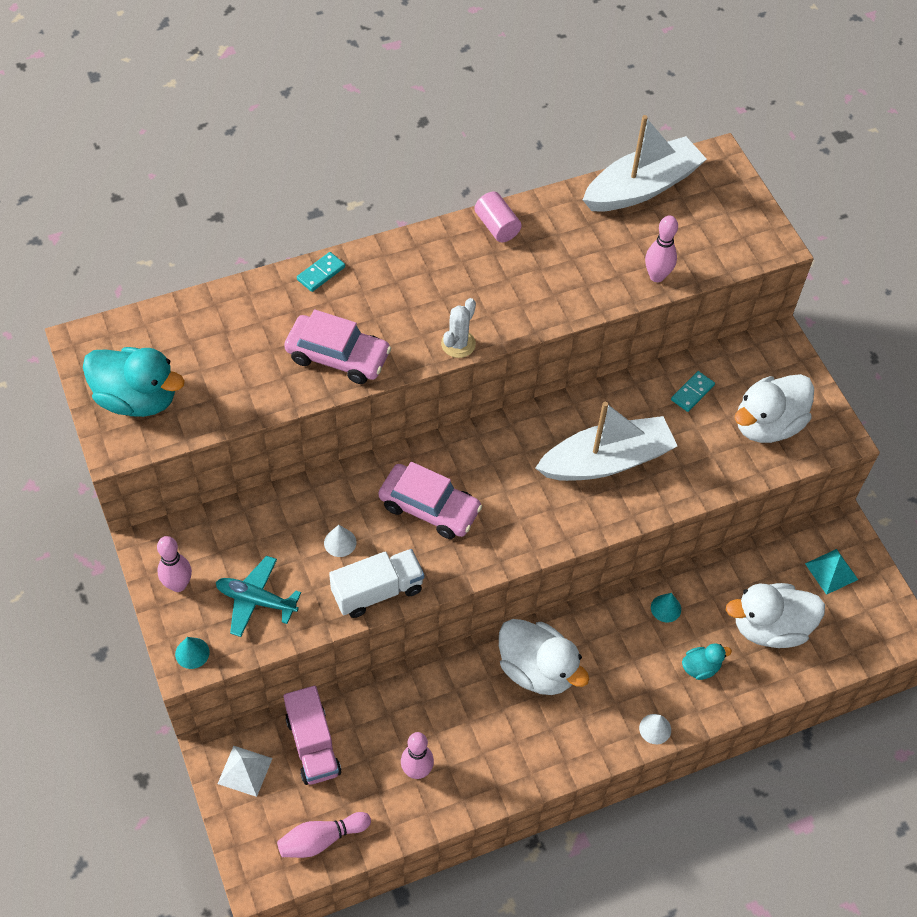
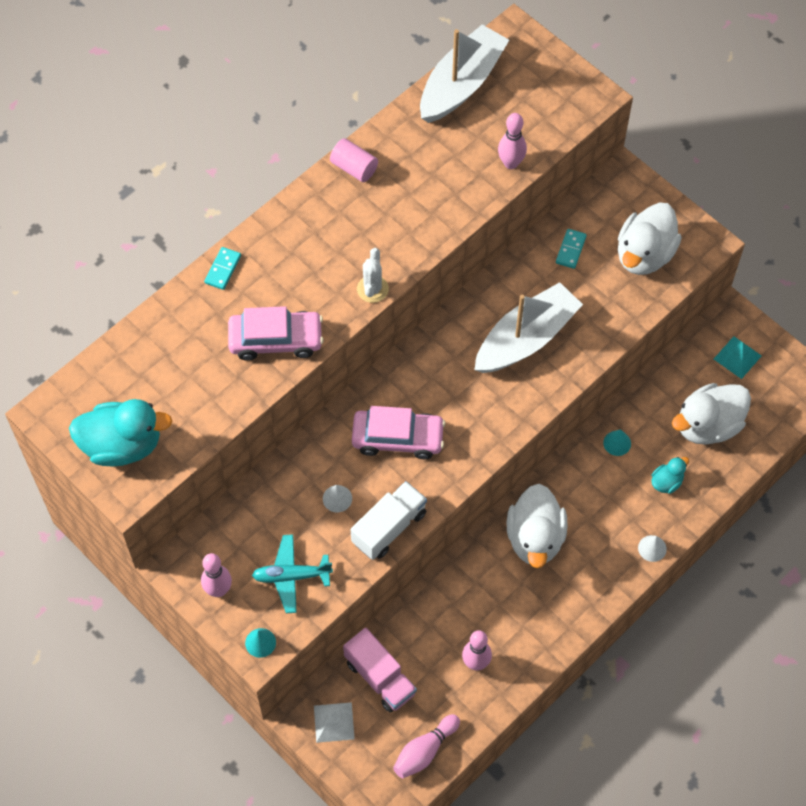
camera: 20 degrees left, 5 degrees up
(537, 670) = (535, 538): white duck -> white duck turned 75 degrees clockwise

